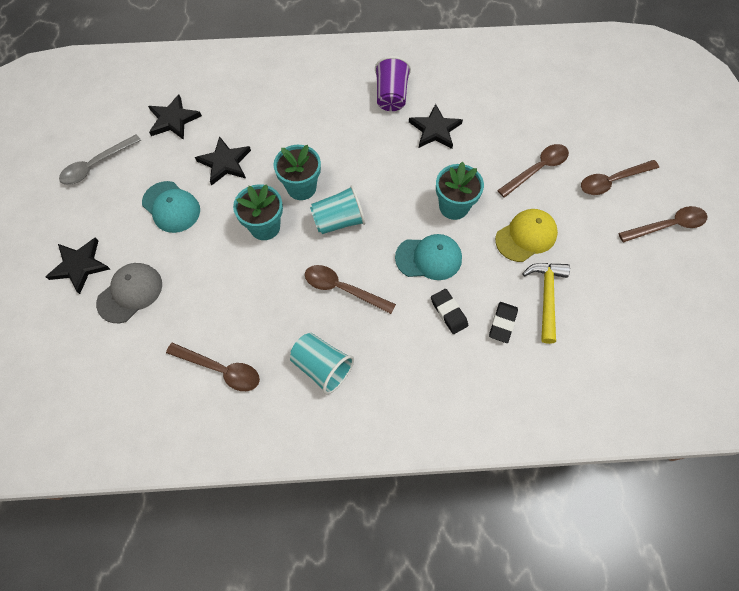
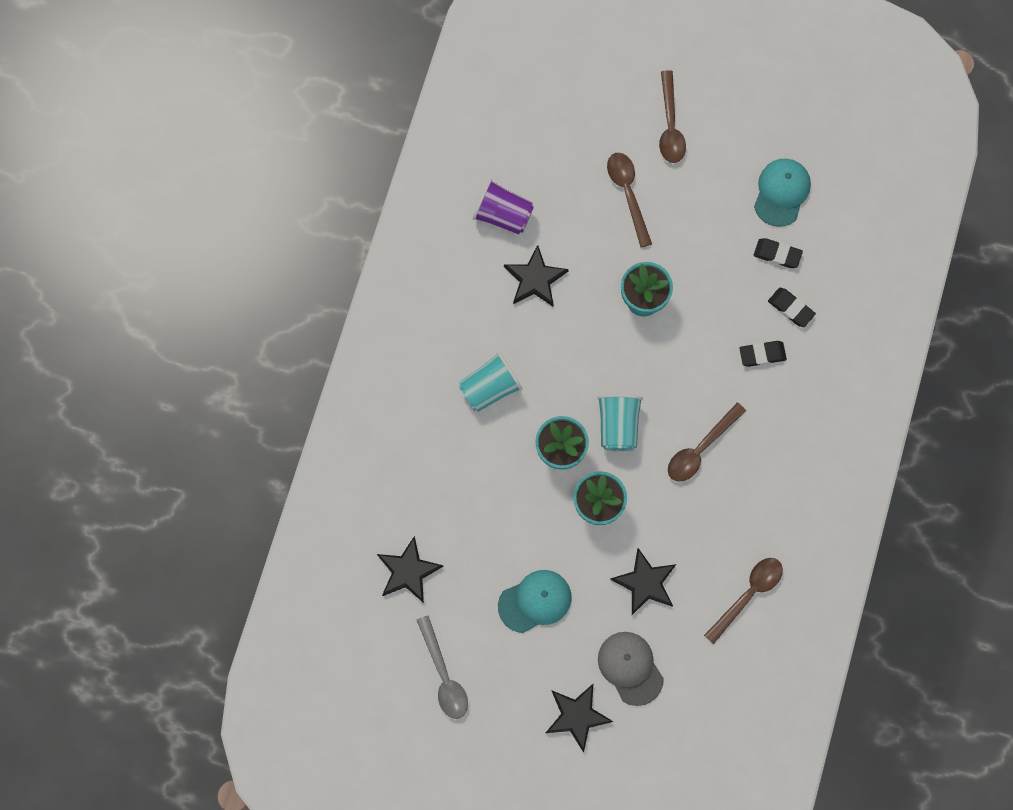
camera: 70 degrees left, 10 degrees up
(225, 162) = (495, 527): black star -> black star (645, 583)
(322, 367) = (778, 496): turquoise cup -> turquoise cup (490, 388)
(391, 96) = (468, 309): purple cup -> purple cup (503, 215)
(429, 258) = (695, 350): turquoise cap -> turquoise cap (781, 192)
(526, 236) = (704, 243): yellow cap -> none
(546, 296) = (777, 254): yellow hammer -> black eraser
(667, 226) = (741, 100): brown spoon -> none

